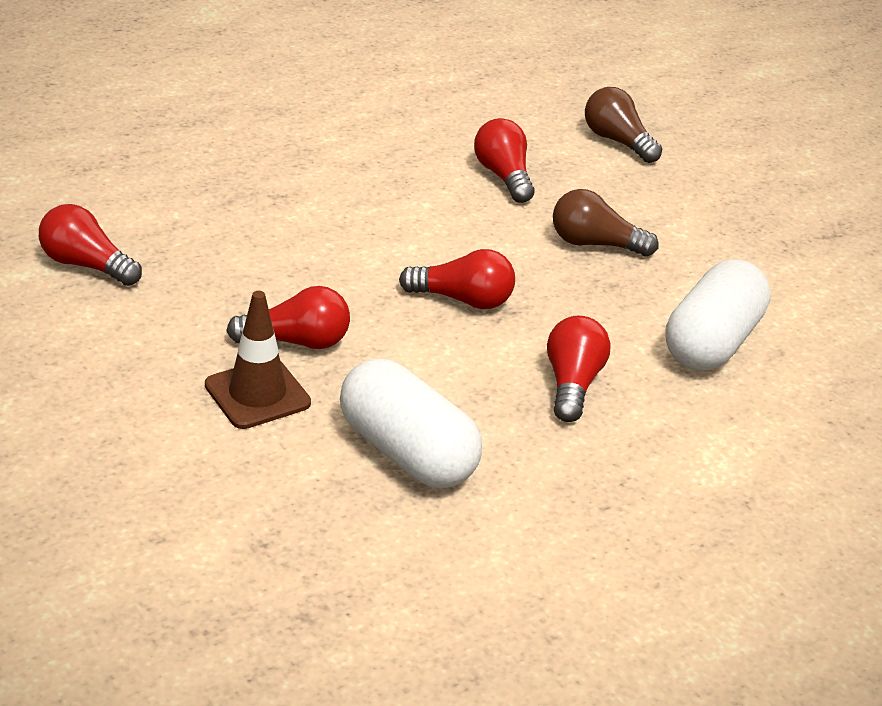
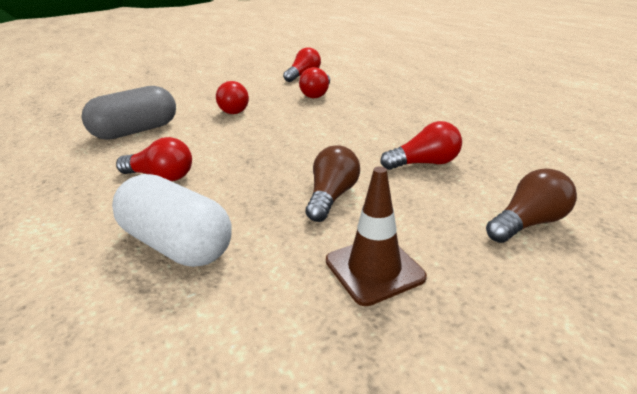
camera: 100 degrees right, 5 degrees down
(257, 394) = (200, 103): brown traffic cone -> brown traffic cone (374, 269)
(406, 452) = (136, 131): white capsule -> grey capsule
(463, 300) = (263, 146): red light bulb -> red light bulb (317, 94)

